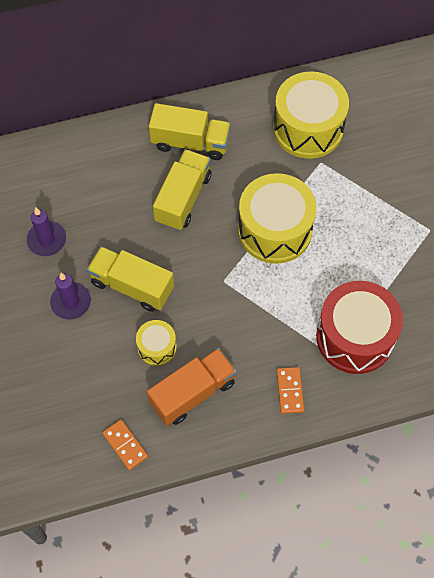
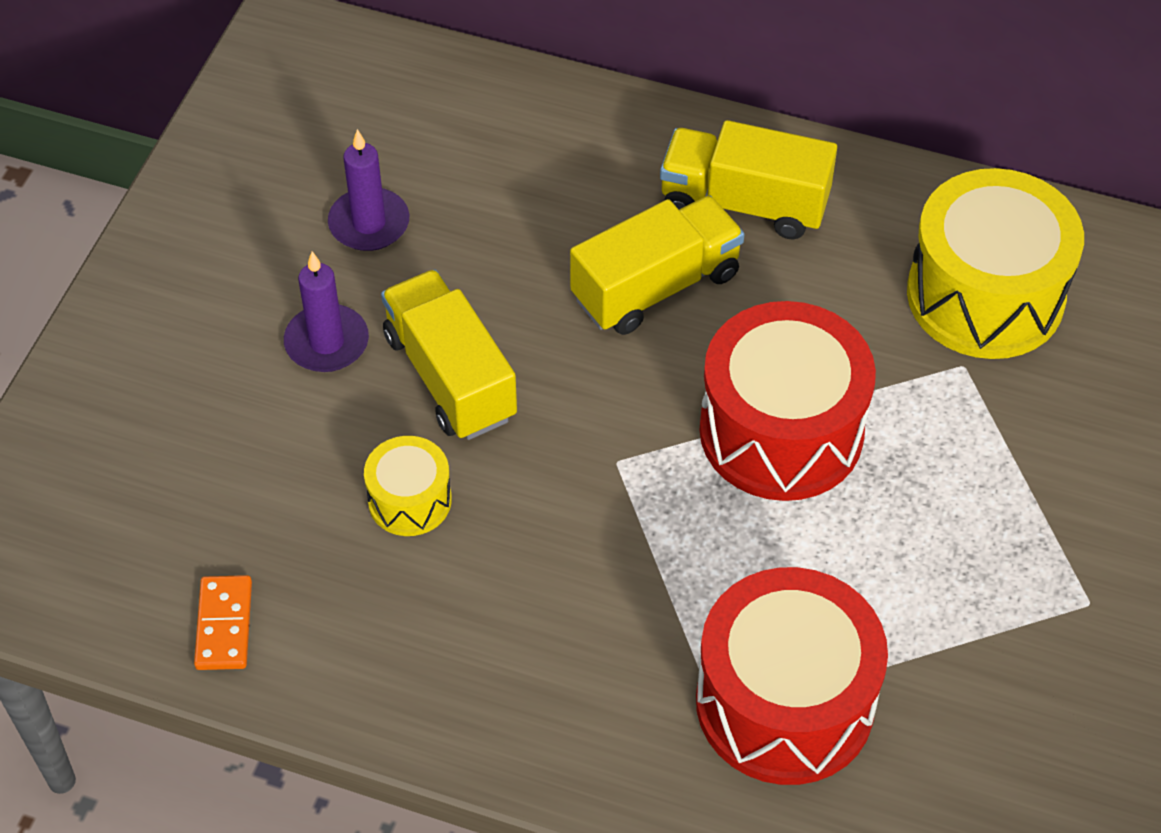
camera: 35 degrees right, 10 degrees down
(190, 142) = (744, 203): yellow truck -> yellow truck turned 150 degrees clockwise
(192, 393) = (409, 613): orange truck -> none
(275, 230) = (781, 431): yellow drum -> red drum
(290, 391) = (585, 719): orange domino -> none

